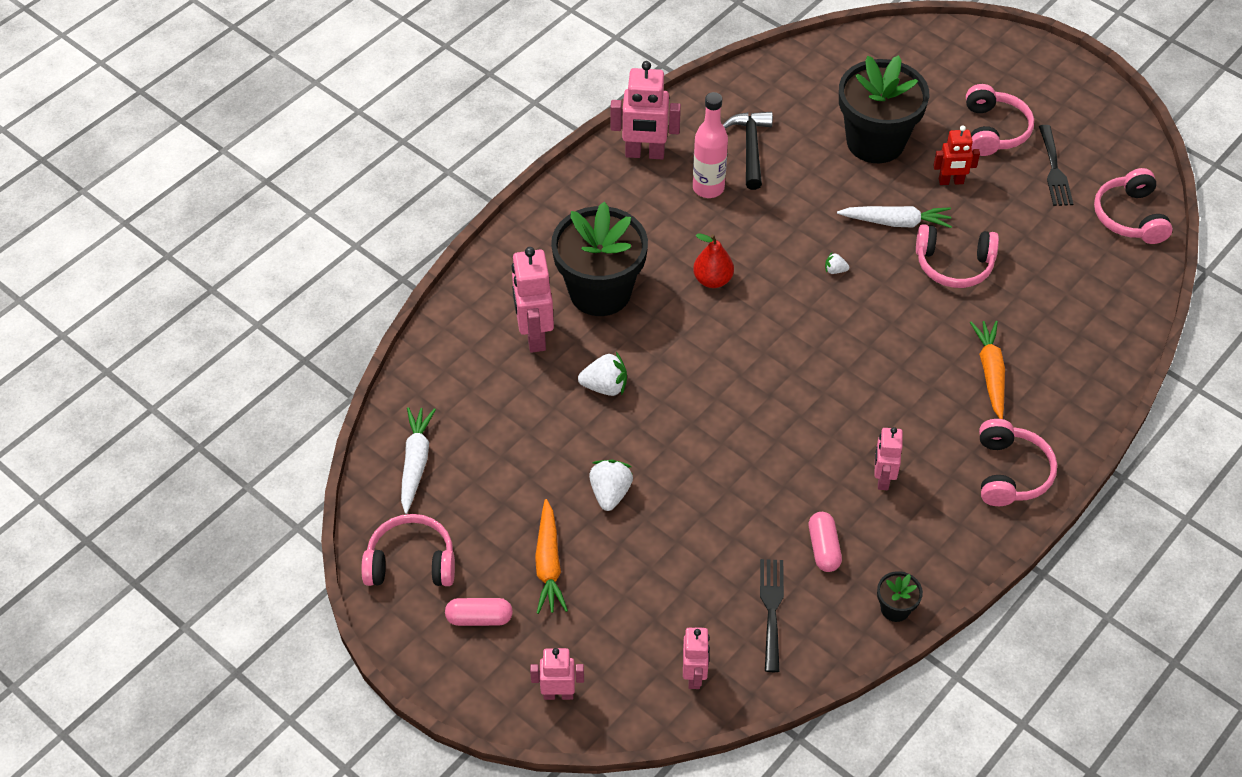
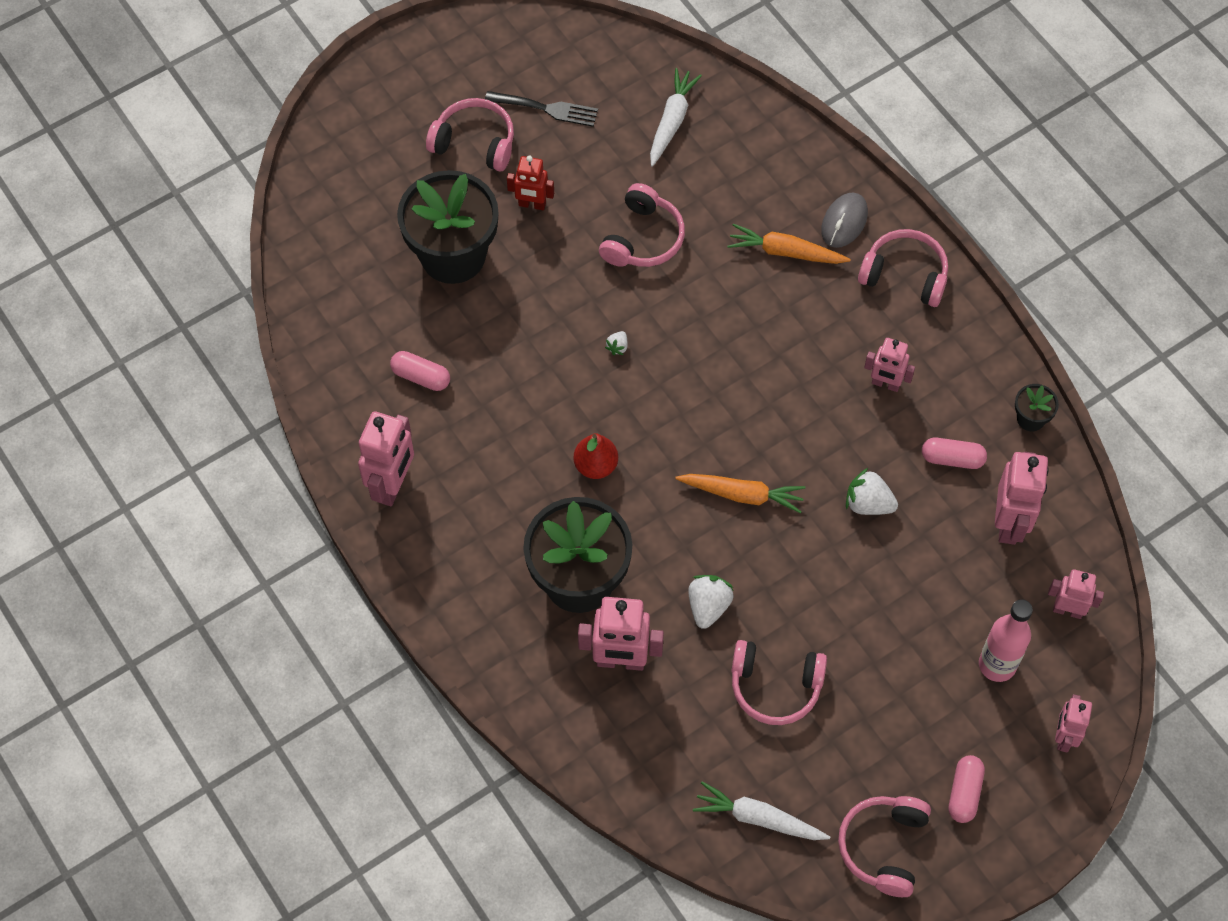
camera: 75 degrees left, 10 degrees up
(548, 564) = (915, 712): orange carrot -> orange carrot (742, 495)
(610, 493) = (843, 634): white strawberry -> white strawberry (868, 503)
(708, 188) = (465, 435): pink bottle -> pink bottle (997, 665)
(751, 148) = (421, 377): black hammer -> pink capsule
(771, 609) = (1009, 523): black fork -> pink robot
(896, 222) = (571, 271): white carrot -> white carrot (672, 121)
(951, 181) = (532, 204): red robot -> red robot turned 90 degrees clockwise
(1046, 412) = (844, 222): none -> grey mouse
(1130, 217) = (628, 67): pink headphones -> pink headphones (775, 686)

